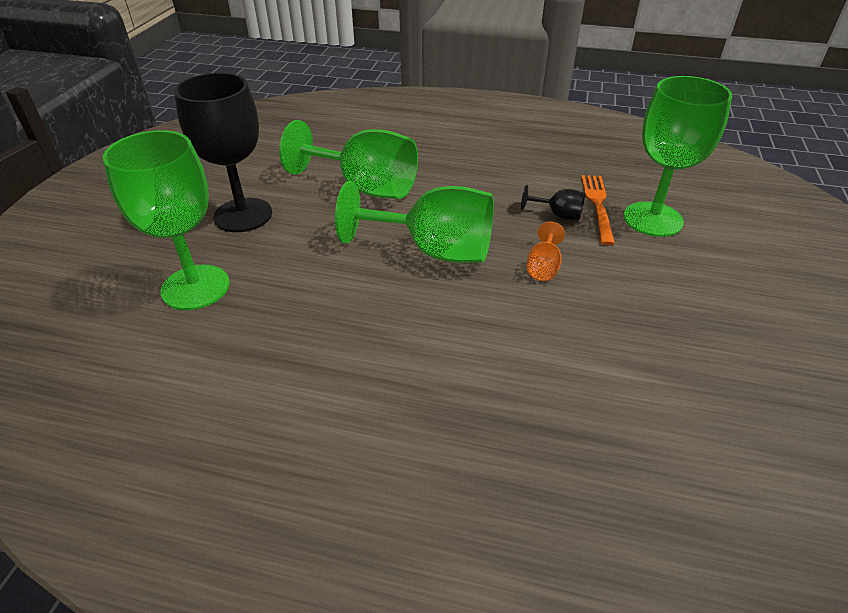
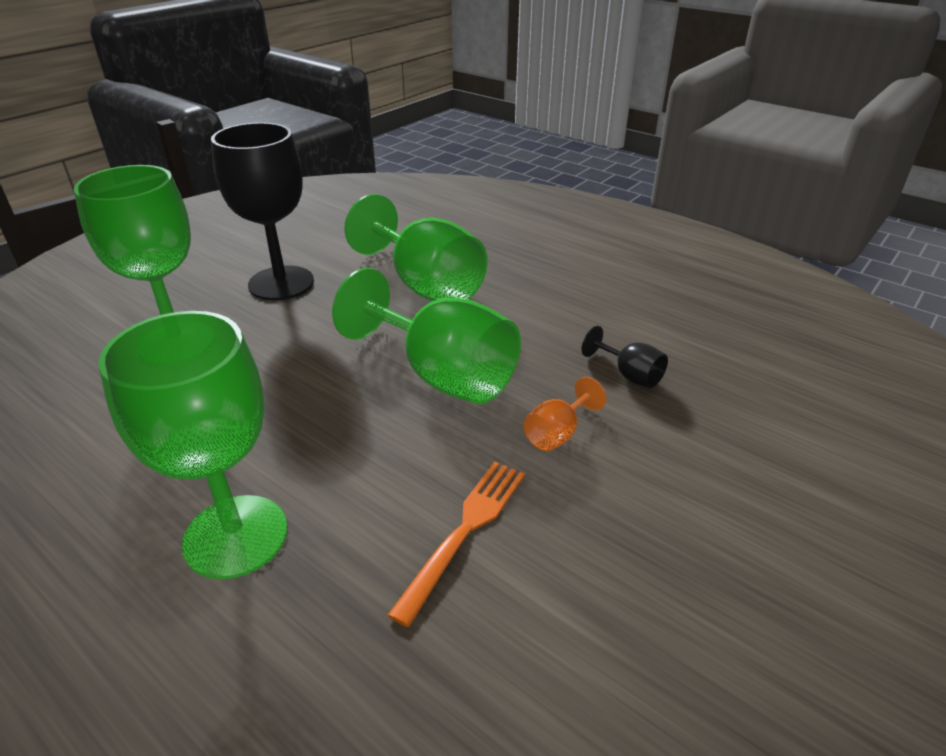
camera: 25 degrees right, 5 degrees down
(597, 205) = (693, 377): orange fork -> orange fork (465, 529)
(653, 219) = (759, 416): green goblet -> green goblet (235, 536)

